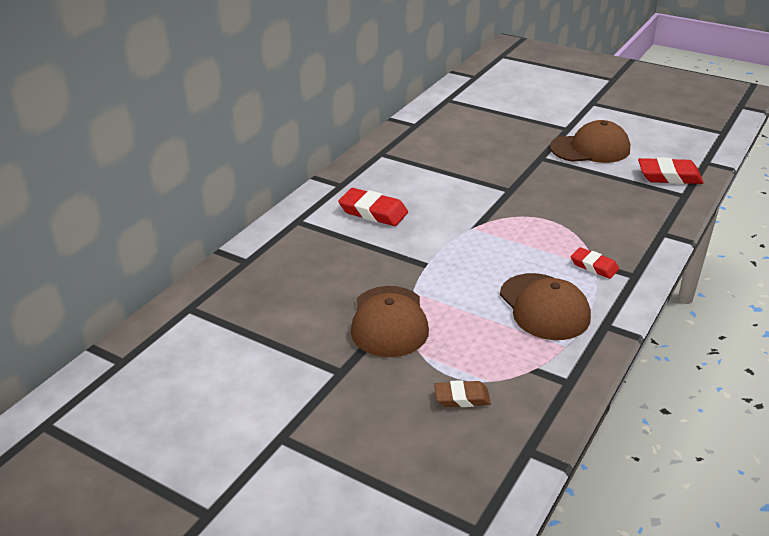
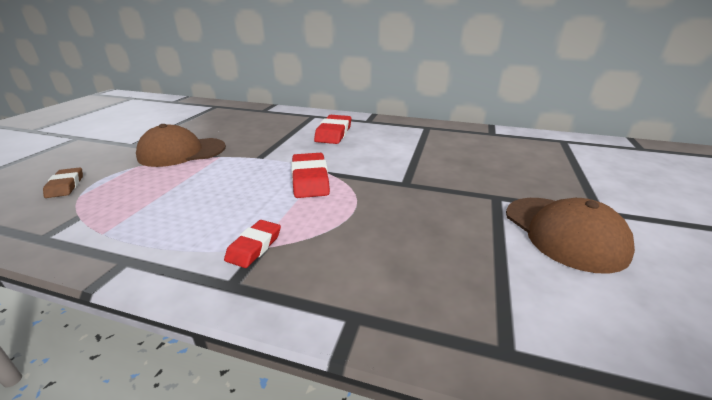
camera: 75 degrees right, 5 degrees down
(544, 307) = (178, 216): brown cap -> none
(669, 176) = (563, 327): red eraser -> red eraser (310, 179)

